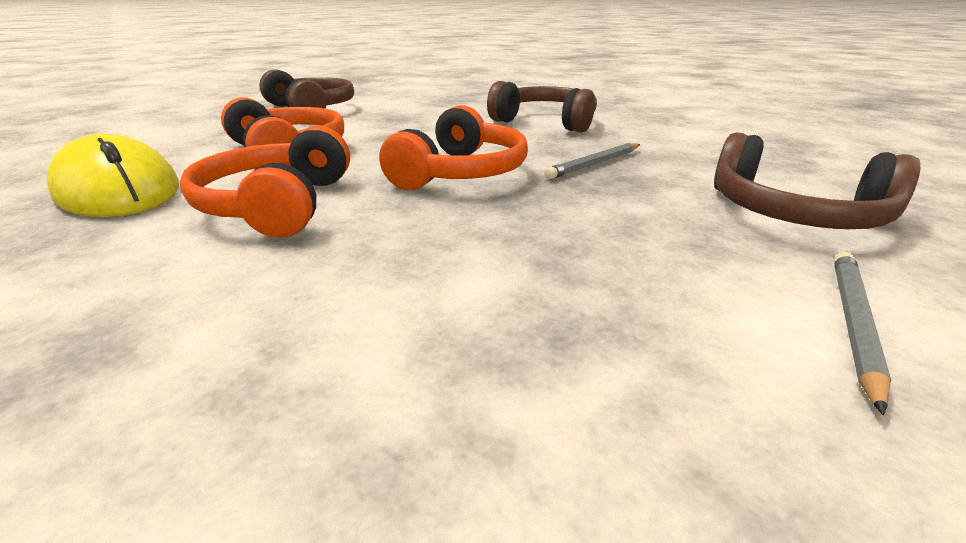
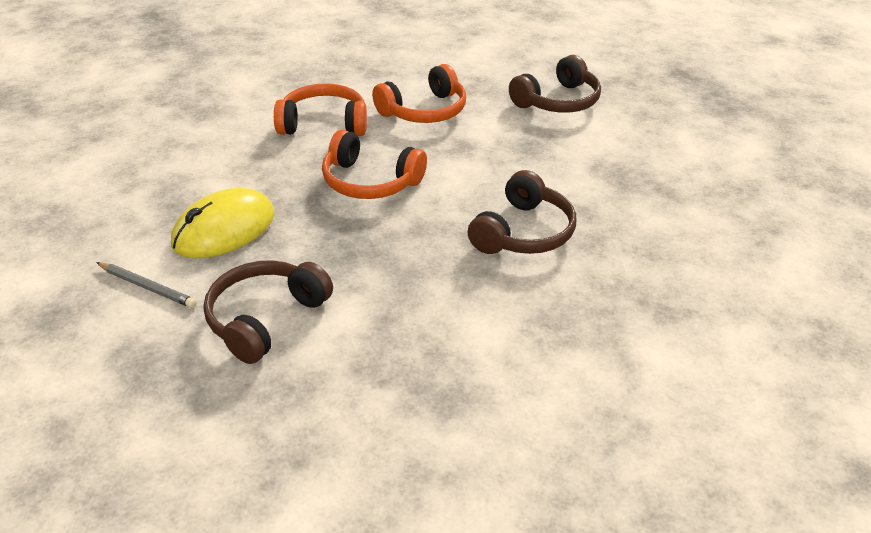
camera: 90 degrees right, 10 degrees up
(118, 190) = (354, 75): yellow mouse -> yellow mouse (224, 229)
(594, 164) = (383, 245): grey pencil -> none

